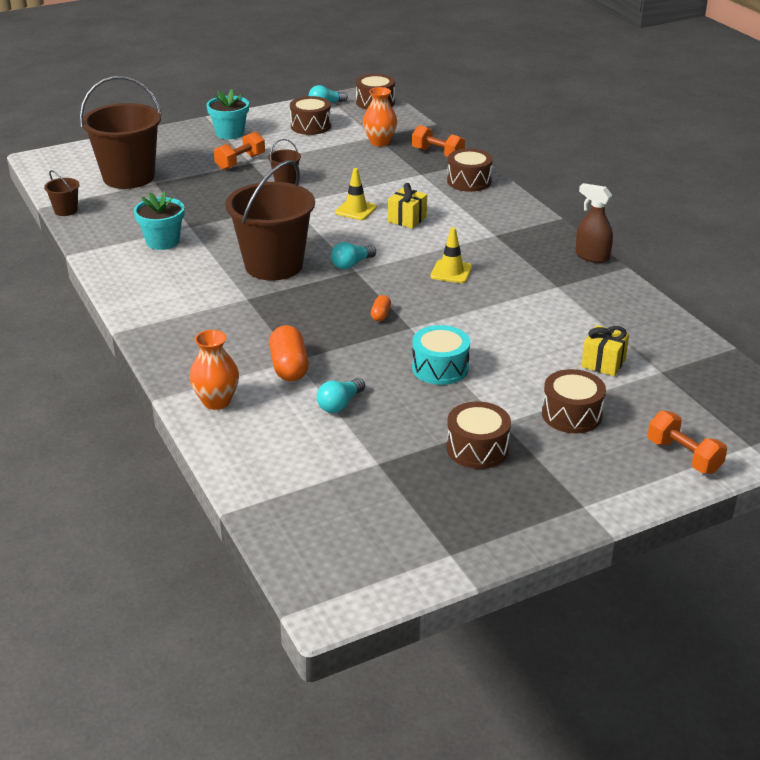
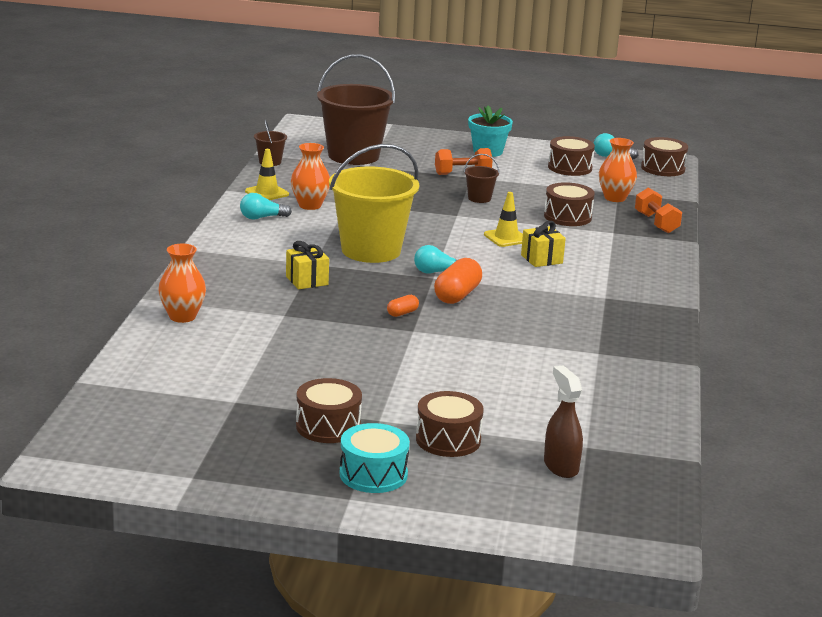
camera: 35 degrees right, 10 degrees down
(163, 241) = (310, 205): turquoise flower pot -> orange vase
(274, 265) = (371, 250): brown bucket -> yellow bucket
(289, 367) = (271, 317): orange capsule -> orange capsule (457, 295)
(340, 404) = (269, 355): turquoise light bulb -> turquoise light bulb (262, 218)
(440, 368) = (390, 365): turquoise drum -> turquoise drum (373, 474)
(451, 272) = (516, 308): yellow traffic cone -> yellow traffic cone (267, 193)
(469, 181) = (650, 252): brown drum -> brown drum (567, 217)
(591, 256) = (673, 345): brown spray bottle -> brown spray bottle (560, 466)
(603, 363) = (542, 419): yellow gift -> yellow gift (307, 280)
(683, 456) = (498, 508): orange dumbbell -> none

